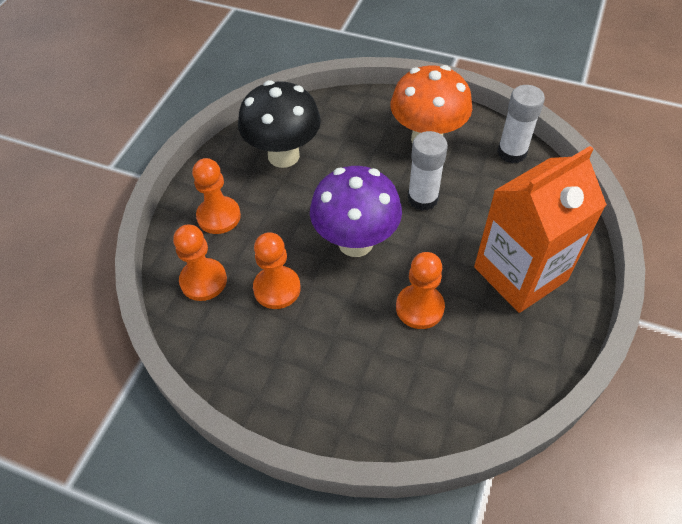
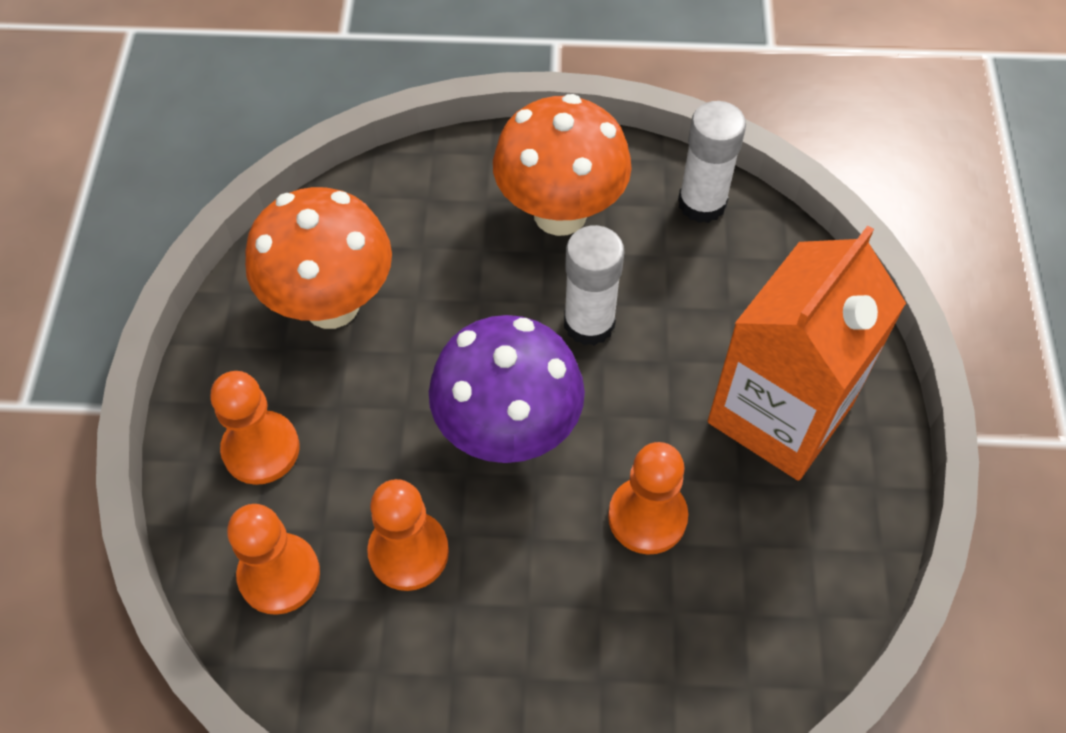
camera: 20 degrees left, 5 degrees up
(283, 155) = (331, 305): black mushroom -> orange mushroom

